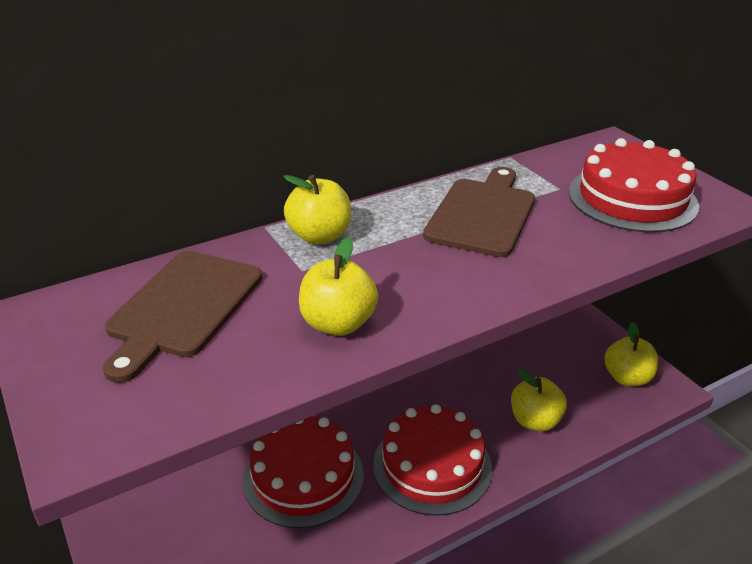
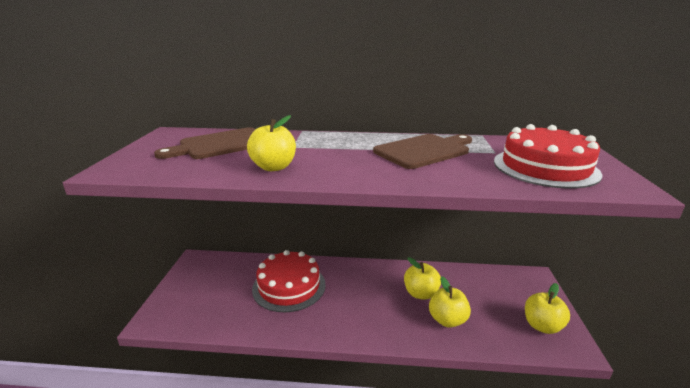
camera: 35 degrees right, 10 degrees down
(319, 236) = (321, 138): yellow apple -> yellow apple (420, 293)
(432, 465) = (359, 313): red cake -> none

